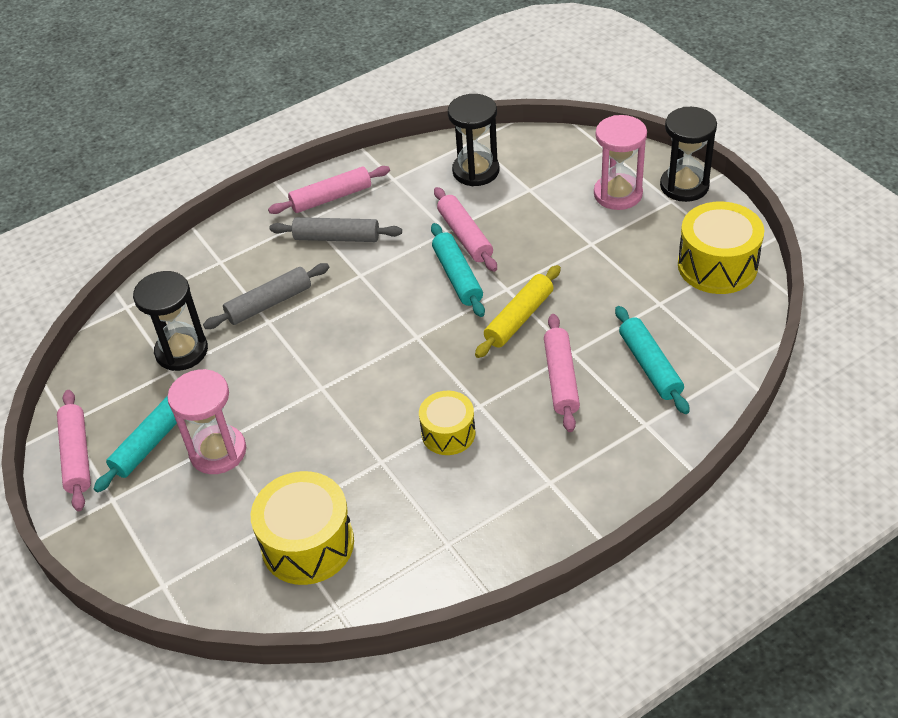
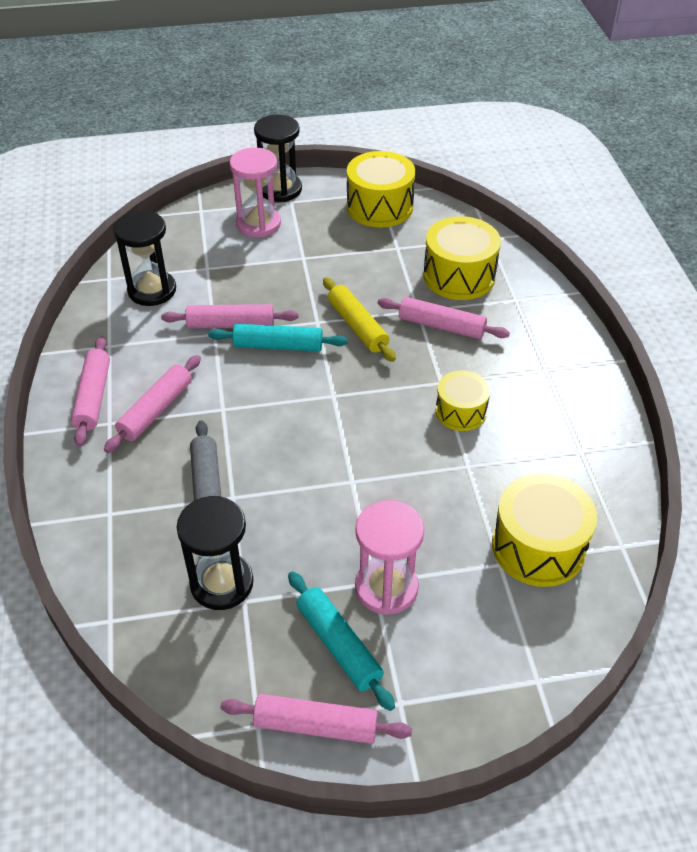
camera: 70 degrees left, 0 degrees up
(337, 238) = (156, 410): grey rolling pin -> pink rolling pin
(650, 366) = (459, 276): turquoise rolling pin -> yellow drum

